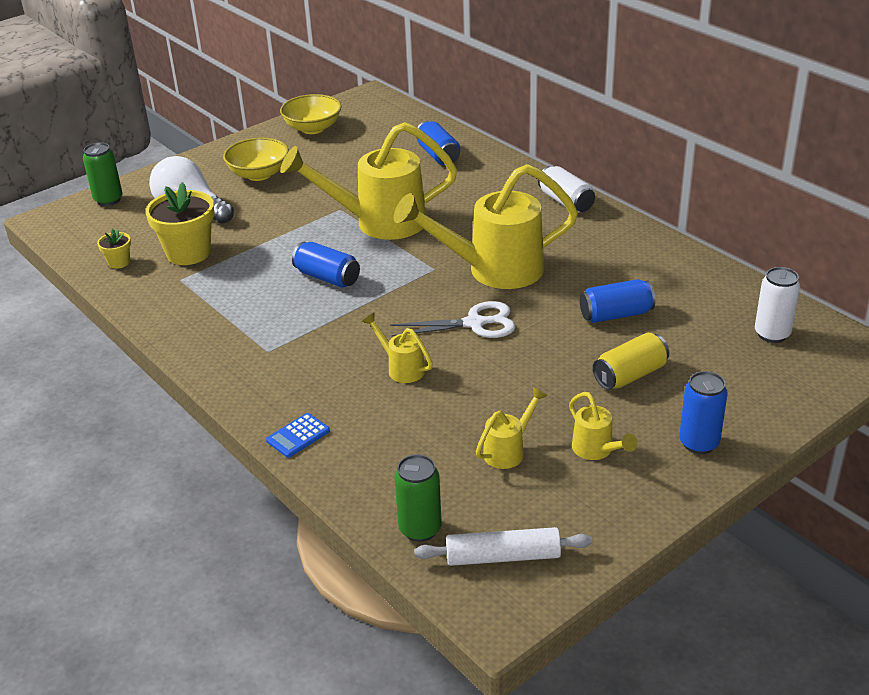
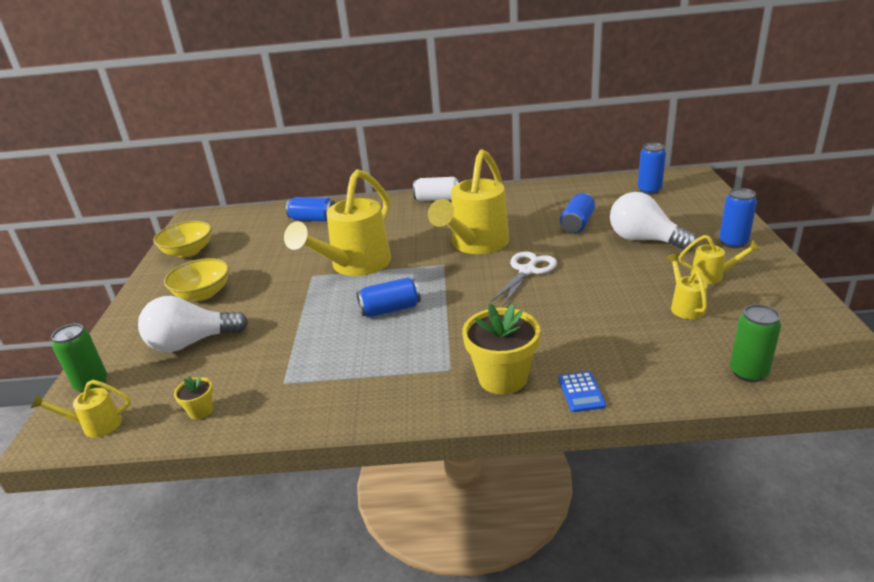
camera: 50 degrees left, 5 degrees down
(188, 253) = (251, 365): yellow flower pot -> yellow flower pot (502, 378)
(401, 368) = (544, 316): yellow watering can -> yellow watering can (95, 425)
(503, 557) = (803, 348): white rolling pin -> none
(630, 375) = (644, 240): yellow can -> white light bulb
(772, 334) = (649, 190): white can -> blue can

